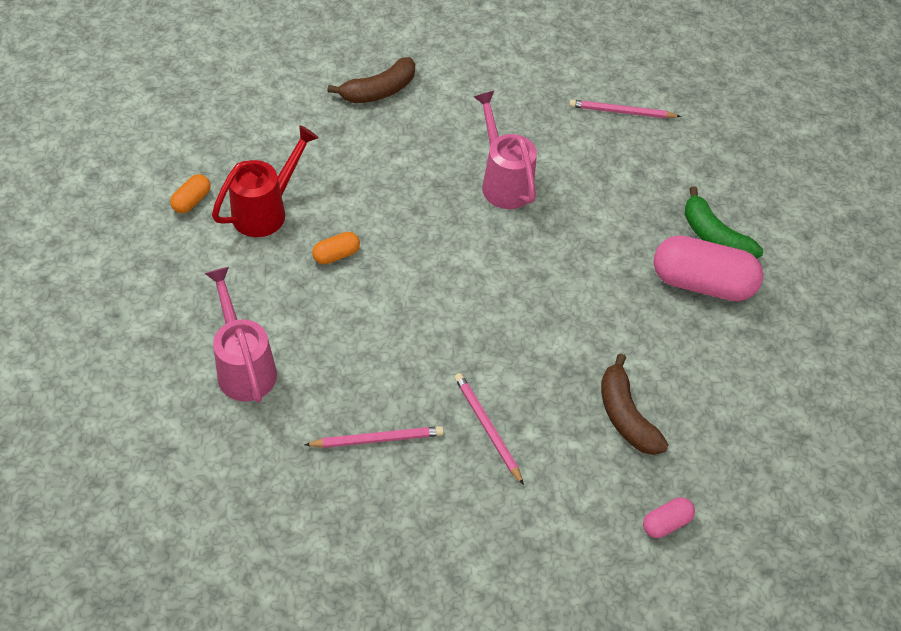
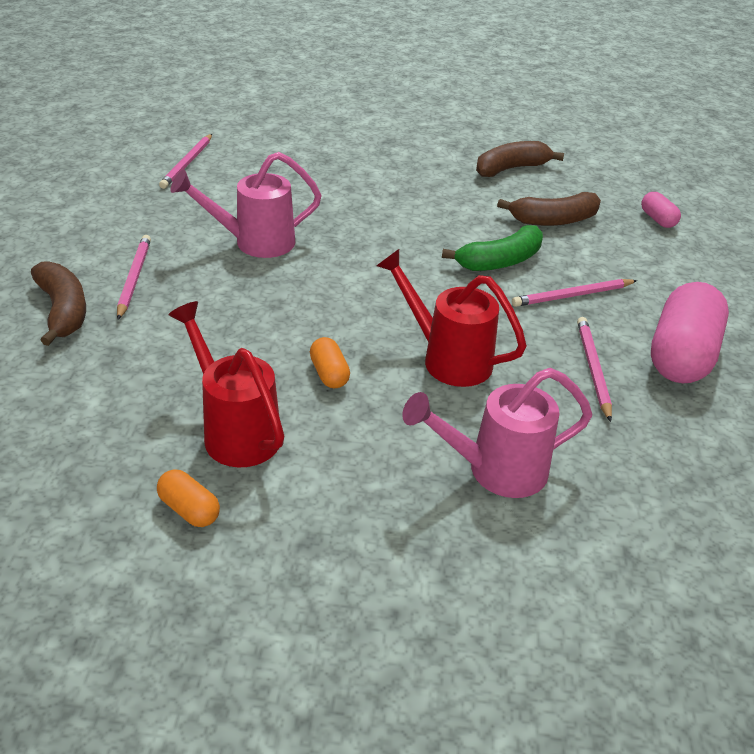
camera: 80 degrees left, 15 degrees down
(370, 331) = (448, 358): none -> red watering can
(430, 118) = (134, 278): none -> pink pencil
(701, 283) = (411, 162): pink capsule -> pink capsule (681, 355)
(714, 237) = (361, 147): green banana -> green banana (500, 261)
(726, 376) = (511, 169): none -> brown banana

